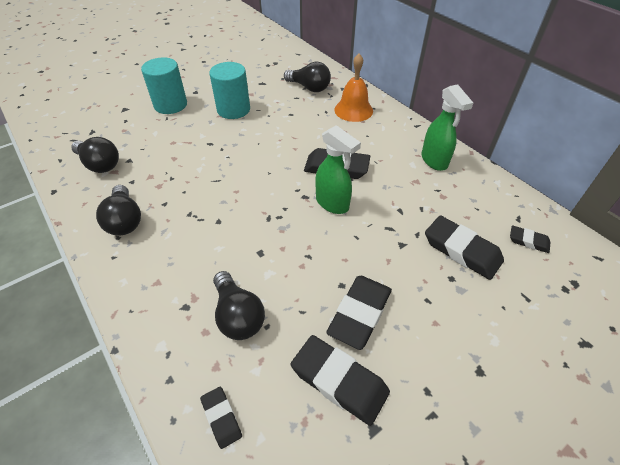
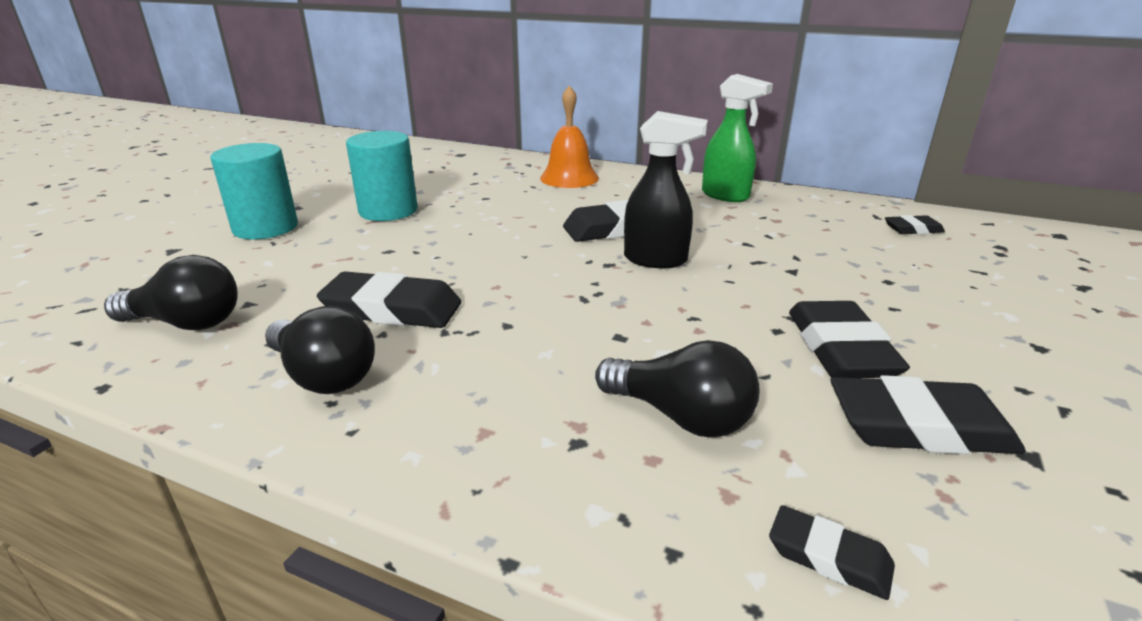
camera: 30 degrees left, 20 degrees down
(309, 88) = (482, 171): black light bulb -> none
(332, 203) = (656, 260): green spray bottle -> black spray bottle
(462, 250) = (863, 255): black eraser -> black eraser (392, 309)

